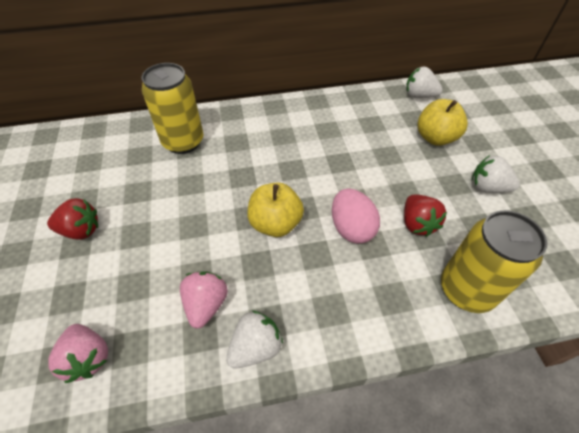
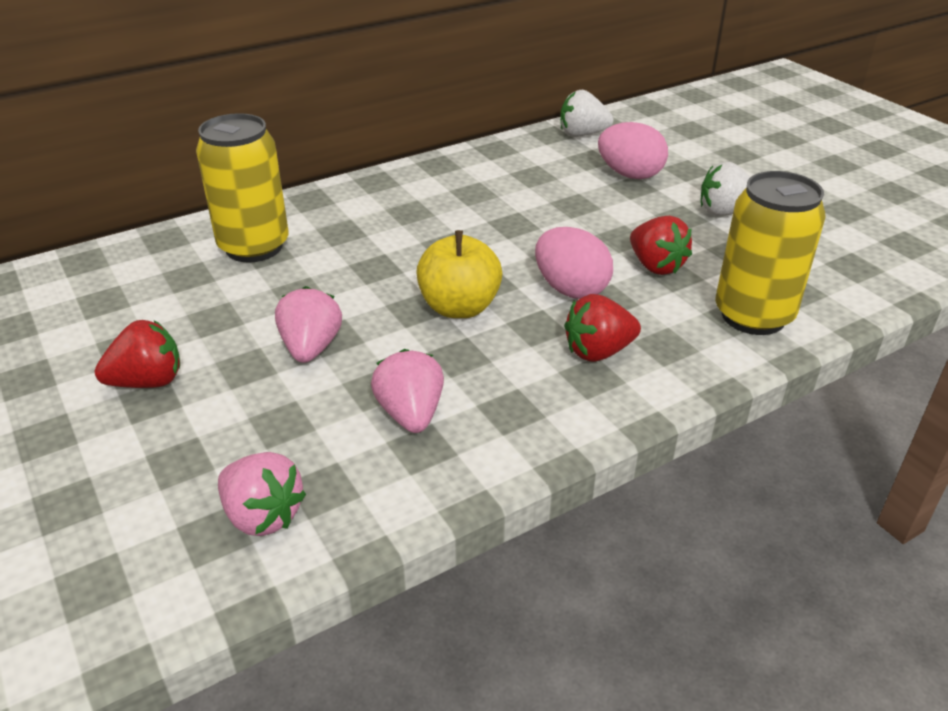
camera: 20 degrees left, 15 degrees down
(176, 231) = (311, 348): none -> pink strawberry
(255, 347) = (511, 438): white strawberry -> none
(344, 289) = (598, 352): none -> red strawberry
(435, 138) = (630, 174): yellow apple -> pink egg

